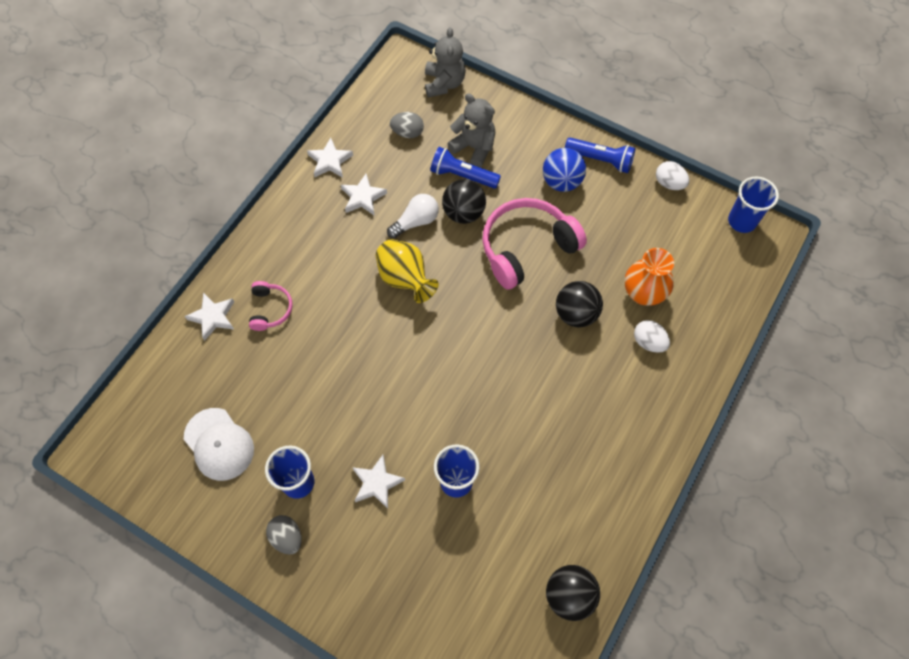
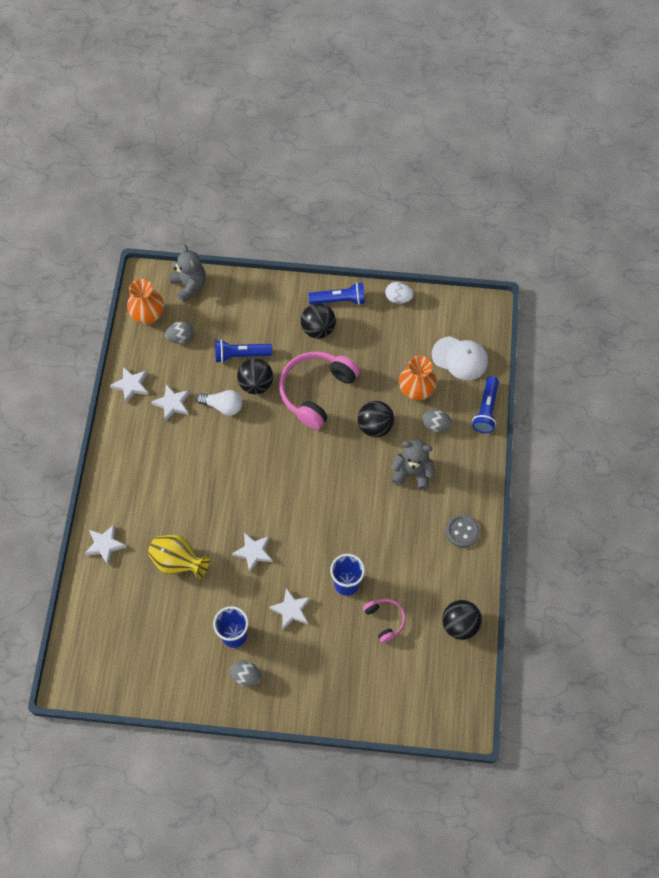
camera: 25 degrees left, 0 degrees up
(219, 444) = (161, 635): white cap -> white cap (460, 358)
(270, 309) = (146, 520): pink headphones -> pink headphones (385, 620)
(368, 397) = (253, 552): none -> white star
(385, 97) = (148, 315): none -> orange vase
(405, 279) = (237, 454): yellow vase -> yellow vase (178, 562)
(416, 222) = (223, 406): white light bulb -> white light bulb turned 75 degrees clockwise
(474, 147) = (239, 329): grey teddy bear -> grey teddy bear (412, 473)
(561, 181) = (318, 329): blue ball -> black ball
(624, 481) = (462, 531): none -> grey button
(648, 342) = (436, 425): white egg -> grey egg
(718, 349) = (486, 410): none -> blue flashlight
(742, 221) = (463, 306): blue cup -> none

